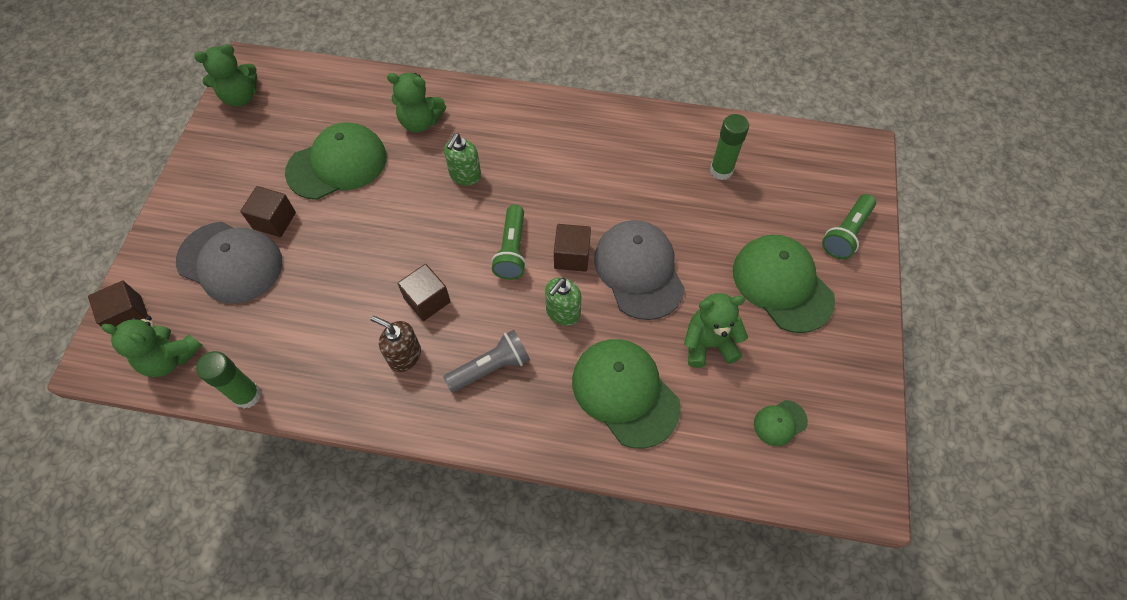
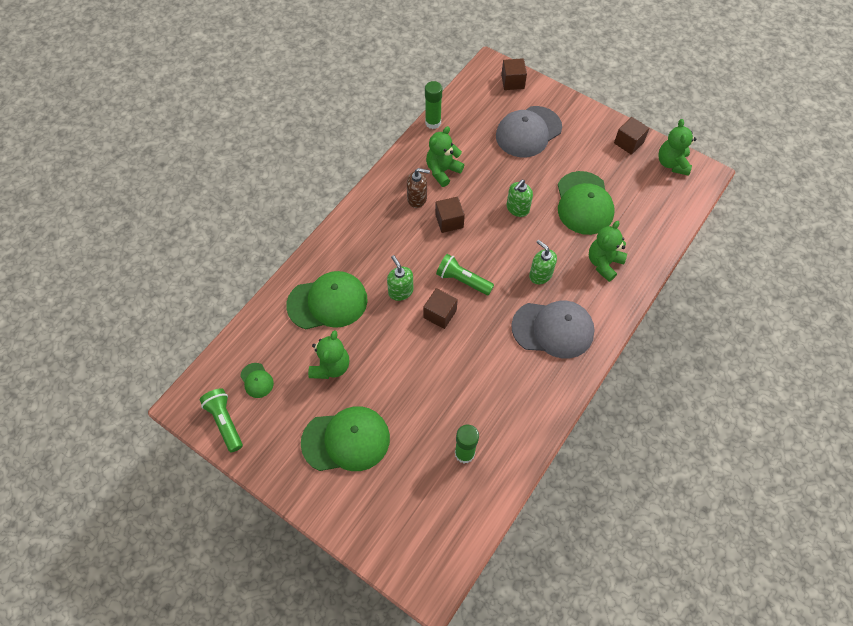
camera: 115 degrees right, 0 degrees up
(170, 358) = (475, 95): green teddy bear -> green teddy bear (442, 171)
(274, 220) = (550, 159): brown cube -> brown cube (628, 143)
(374, 230) = (517, 209): none -> green soap dispenser
(404, 356) = (417, 198): brown soap dispenser -> brown soap dispenser turned 45 degrees clockwise
(491, 367) = (385, 238): grey flashlight -> none
(639, 271) = (407, 350): grey cap -> grey cap (553, 329)
(780, 423) = (257, 380): green cap -> green cap turned 150 degrees clockwise
(846, 233) = (361, 516): green flashlight -> green flashlight (225, 422)

